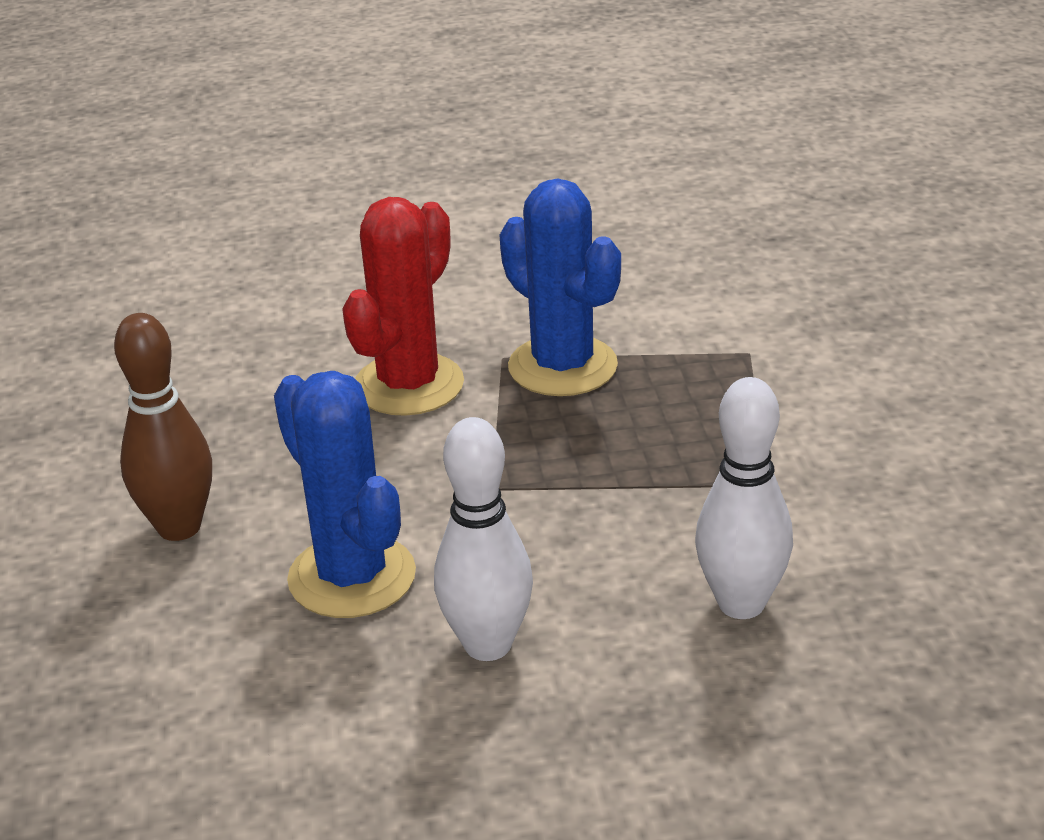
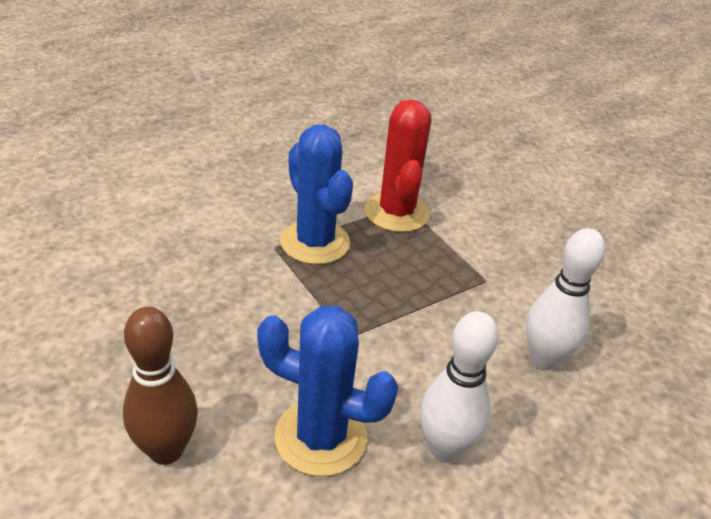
camera: 40 degrees left, 5 degrees up
(409, 385) = (233, 283): red cactus -> red cactus (396, 212)
(562, 366) = (315, 242): blue cactus -> blue cactus turned 45 degrees clockwise

